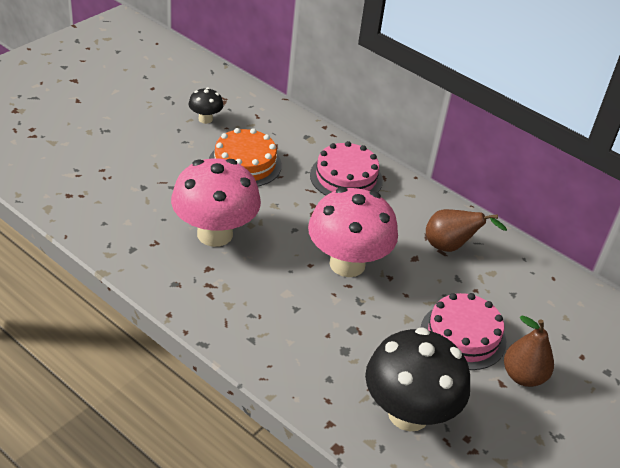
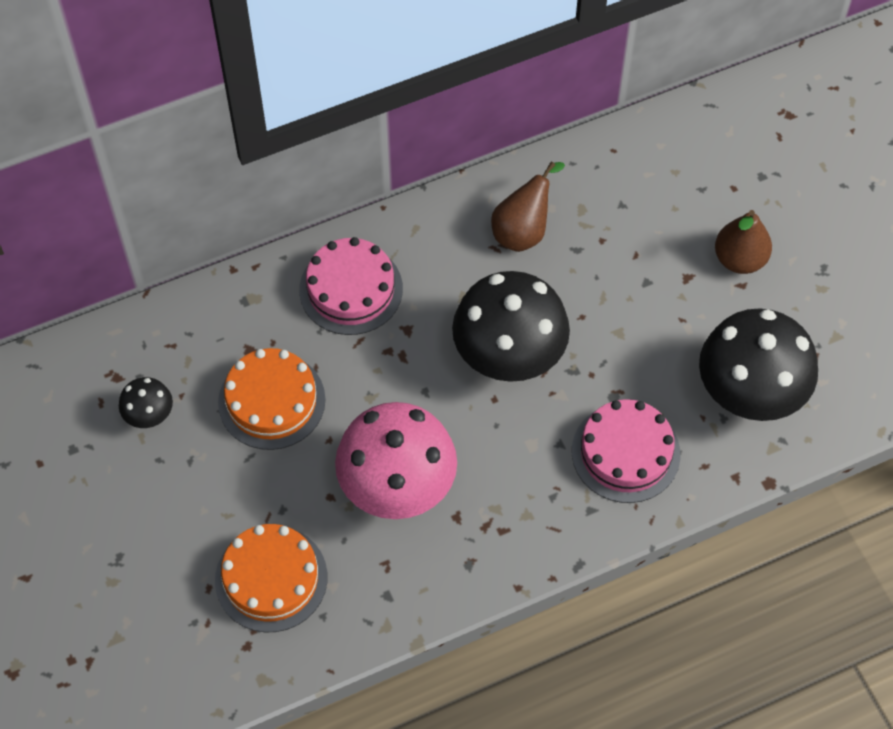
camera: 60 degrees left, 20 degrees up
(120, 194) = (271, 578): none -> orange cake
(347, 264) = (509, 357): pink mushroom -> black mushroom
(463, 336) = (664, 289): pink cake -> pink cake (625, 452)

